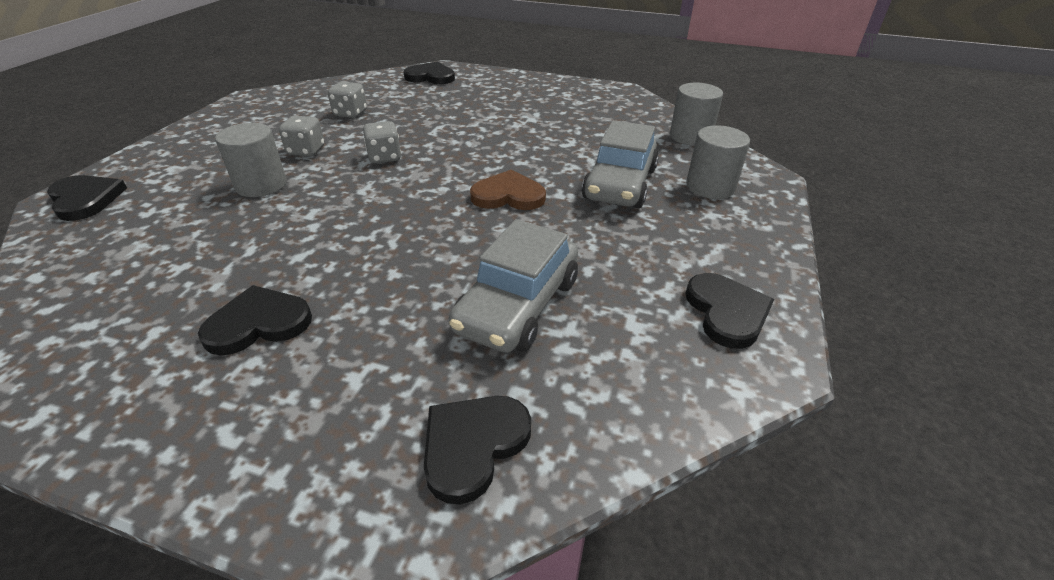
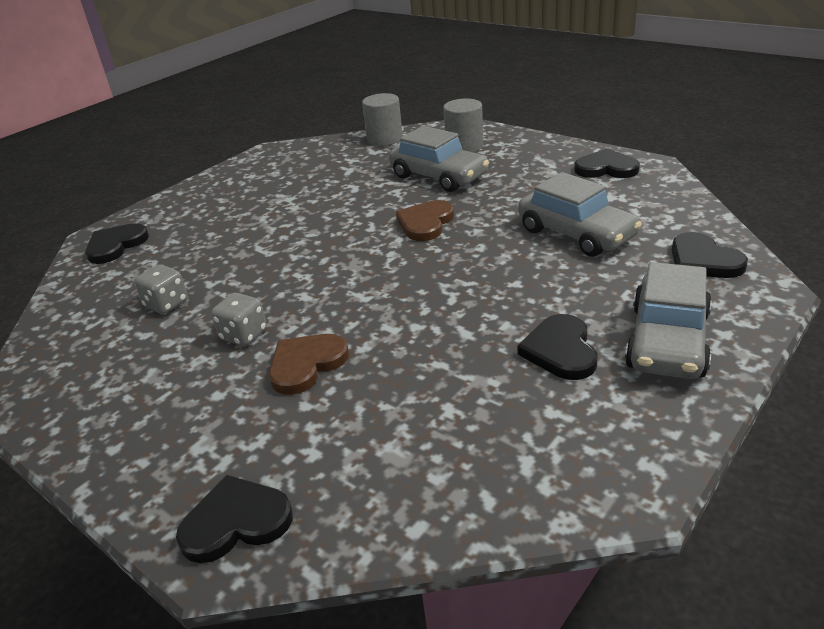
camera: 65 degrees left, 5 degrees down
(261, 185) = (306, 364): grey cylinder -> brown heart
(265, 415) = (667, 341): none -> grey car
(384, 157) = (303, 282): grey dice -> none

